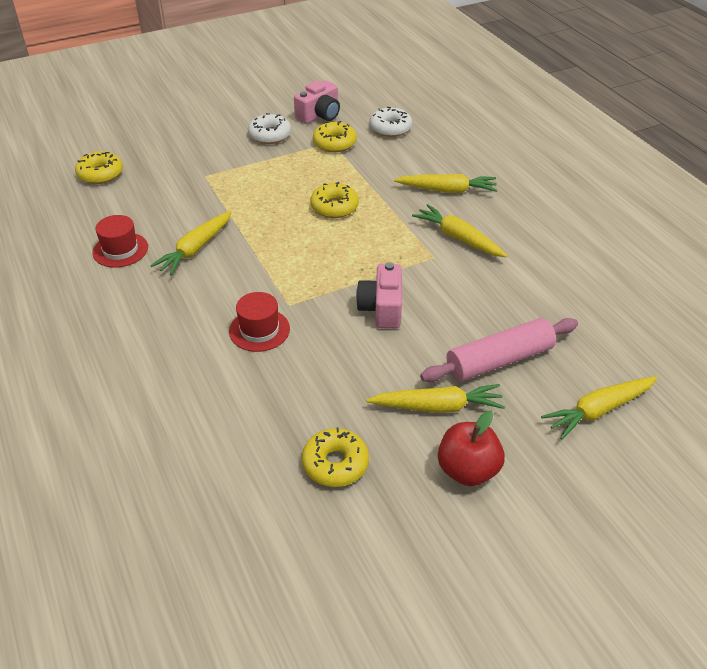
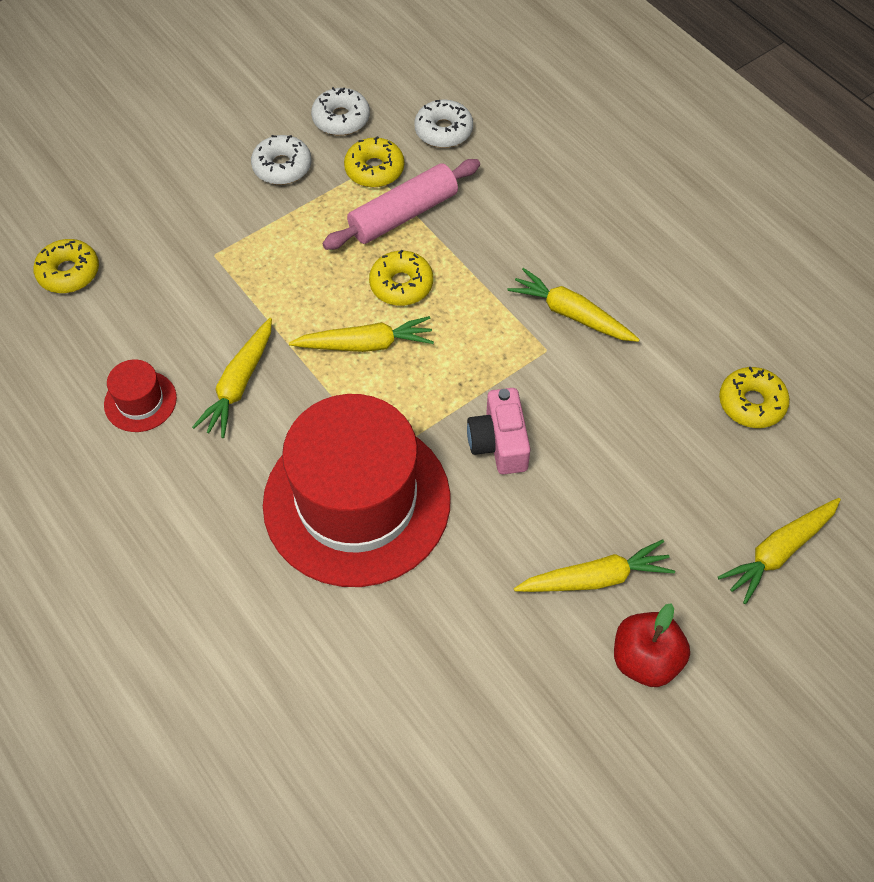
camera: 10 degrees left, 15 degrees up
(259, 330) = (357, 501): red hat -> red hat, size x2.47
(319, 115) = (341, 119): pink camera -> white donut
(335, 464) = (495, 678): yellow donut -> yellow donut (751, 403)
(447, 190) = (542, 233): yellow carrot -> yellow carrot (366, 344)
(499, 360) = (654, 499): pink rolling pin -> pink rolling pin (403, 214)

